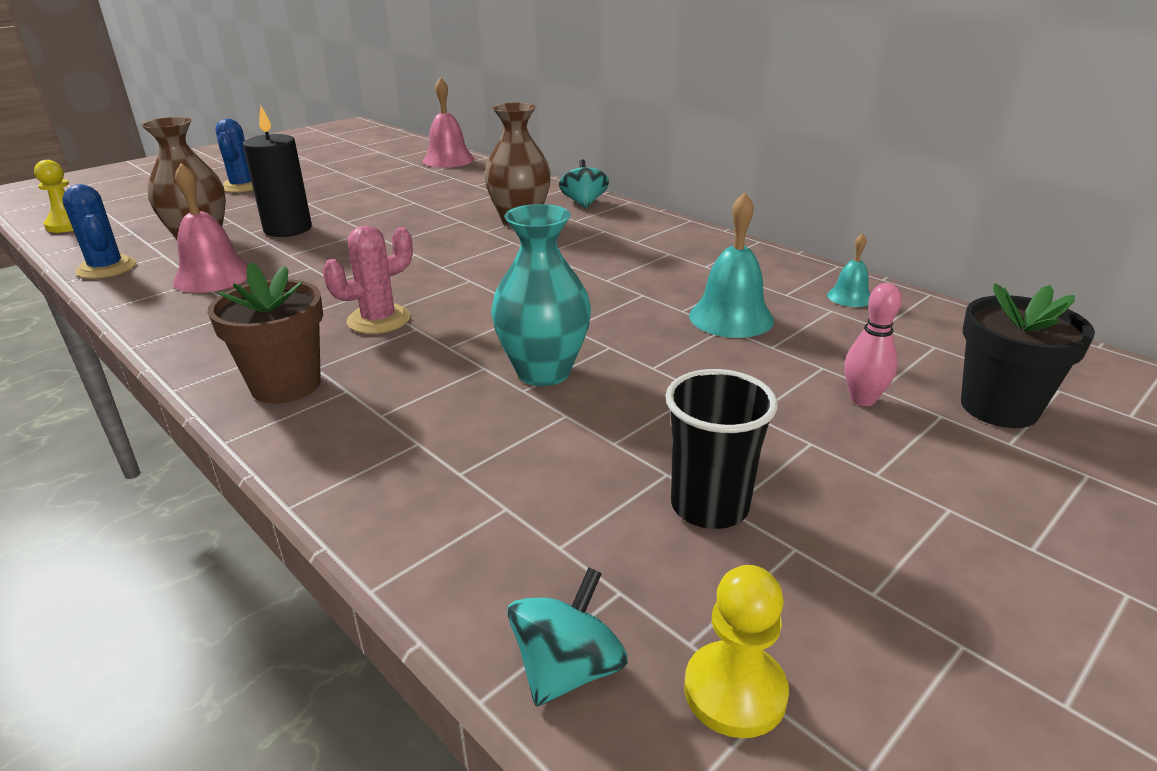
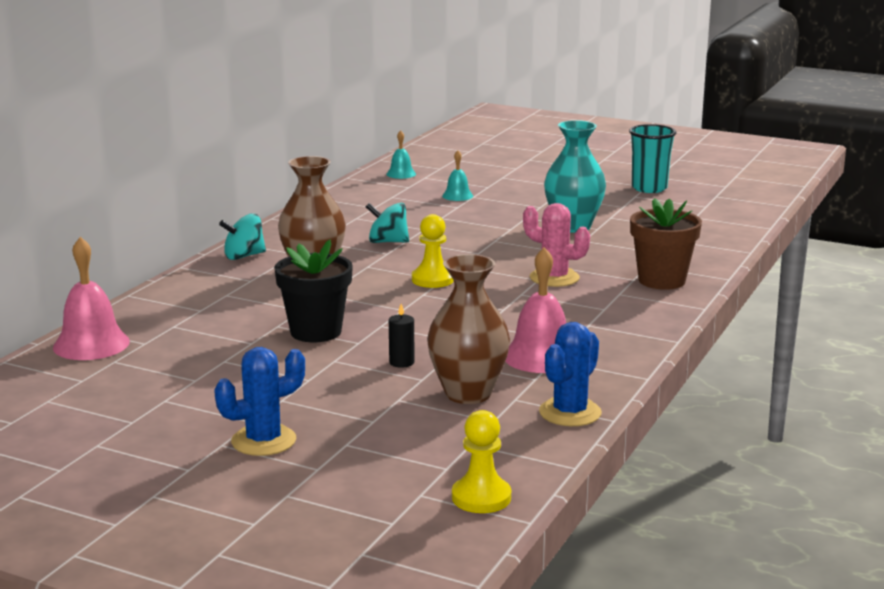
camera: 110 degrees left, 10 degrees down
(288, 229) = (401, 362): black candle -> black candle, size x0.46
(567, 669) = (759, 198): turquoise spinning top -> turquoise spinning top (387, 242)
(709, 506) = (649, 188): black cup -> turquoise cup
(731, 317) = (457, 196): turquoise bell -> turquoise bell, size x0.55
(735, 691) = (737, 180): yellow pawn -> yellow pawn (432, 279)
(862, 399) = (529, 170): pink bowling pin -> none
(999, 407) = (511, 151): black flower pot -> black flower pot (316, 332)

